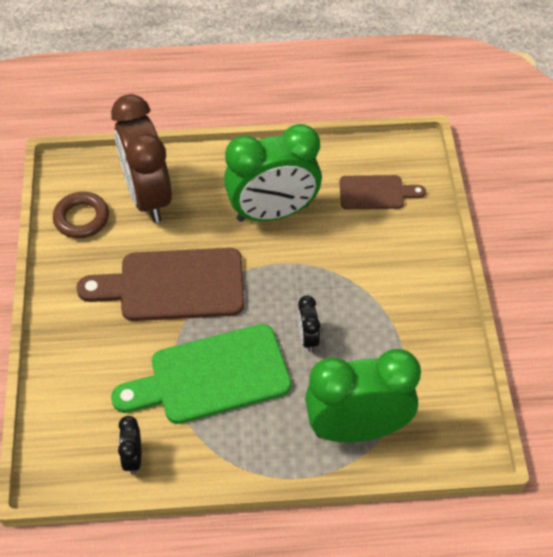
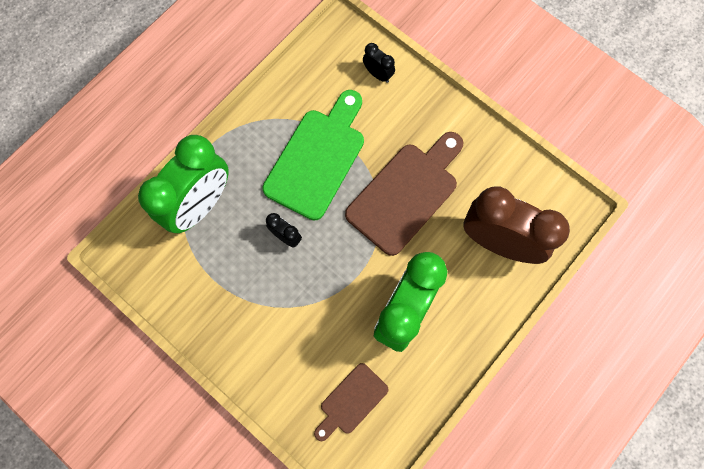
camera: 135 degrees right, 20 degrees up
(81, 218) = (518, 185): brown ring -> none
(133, 458) = (309, 76): black clock -> black clock (378, 74)

